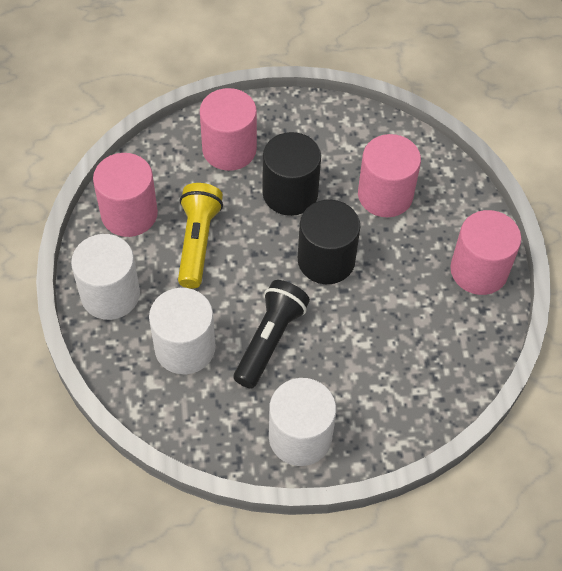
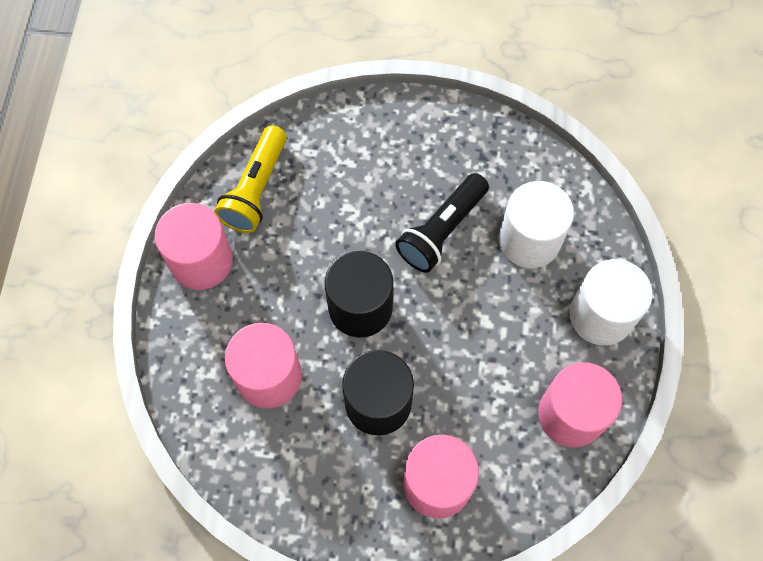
camera: 165 degrees left, 10 degrees up
(197, 242) = (497, 360): yellow flashlight -> yellow flashlight (256, 189)
(300, 437) = (434, 132): white cylinder -> none

